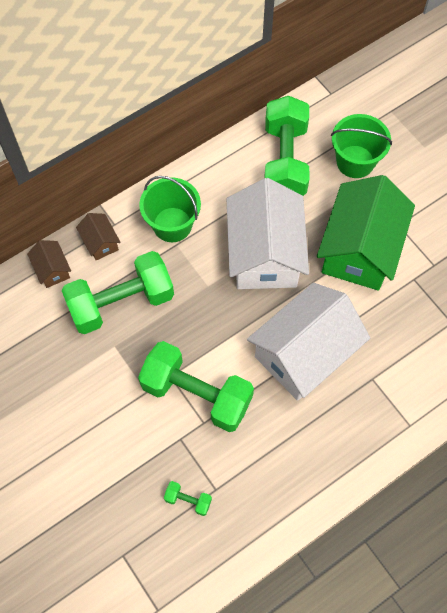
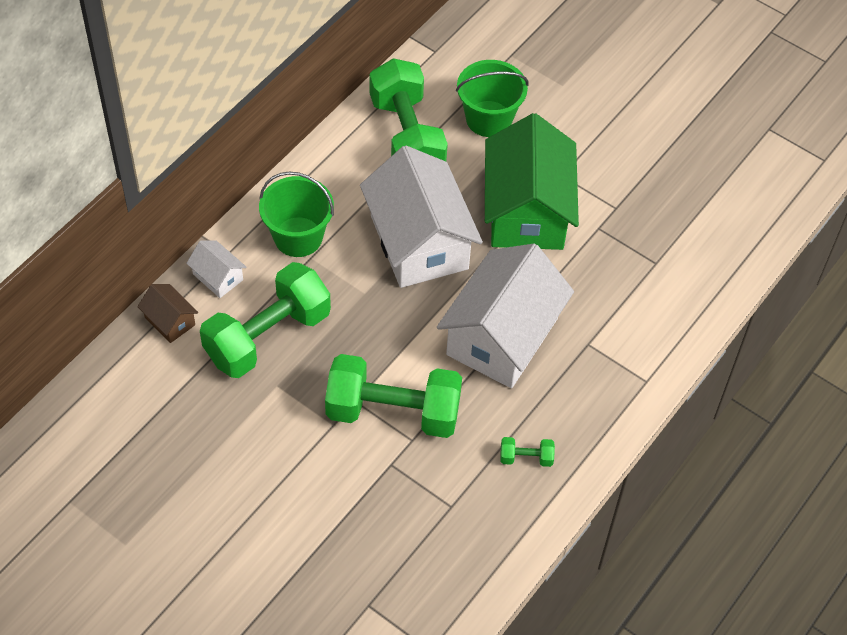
camera: 20 degrees left, 10 degrees down
(100, 242) = (218, 277): brown house -> white house
(188, 500) = (423, 526): green dumbbell -> green dumbbell (526, 458)

